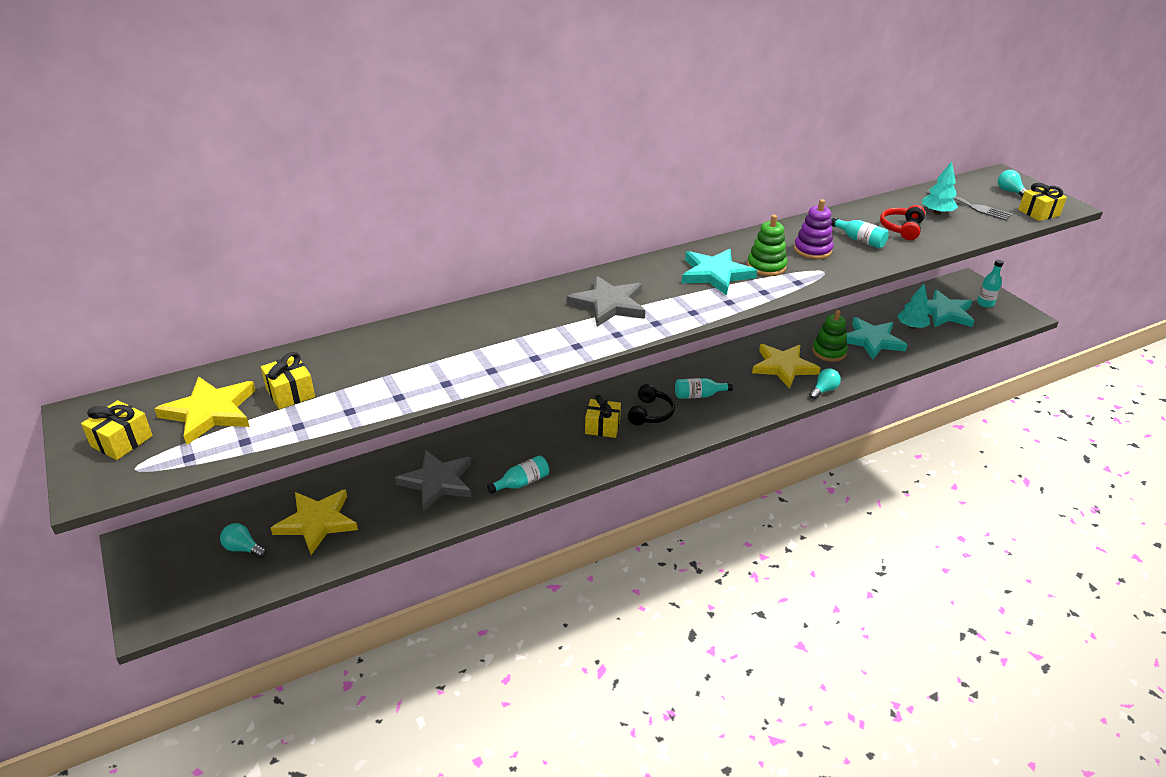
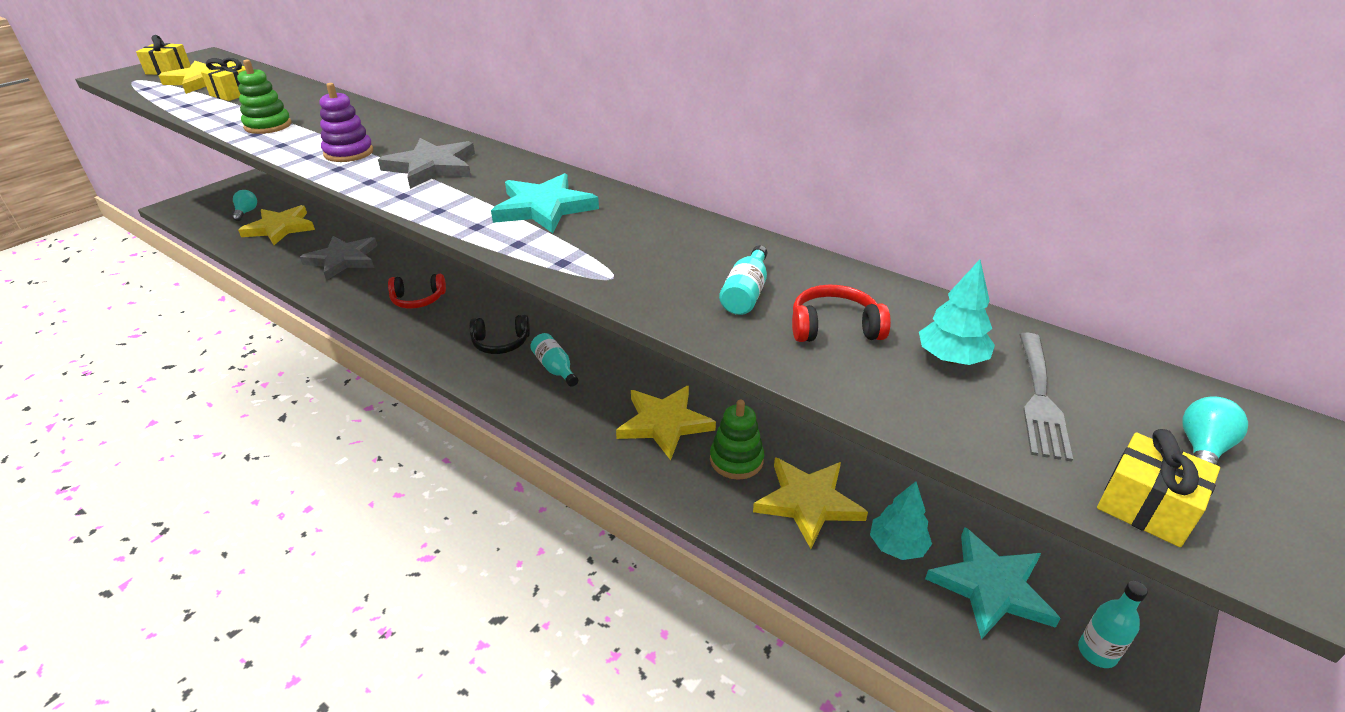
camera: 65 degrees right, 0 degrees up
(521, 483) = (353, 299): turquoise bottle -> none
(552, 445) = (418, 300): none -> red headphones
(602, 426) = (461, 319): yellow gift -> none
(766, 266) = (591, 235): green stacking toy -> green stacking toy (268, 126)
(812, 250) = (672, 260): purple stacking toy -> purple stacking toy (348, 153)
(824, 390) = (632, 472): turquoise light bulb -> none
(872, 341) = (808, 502): turquoise star -> yellow star

